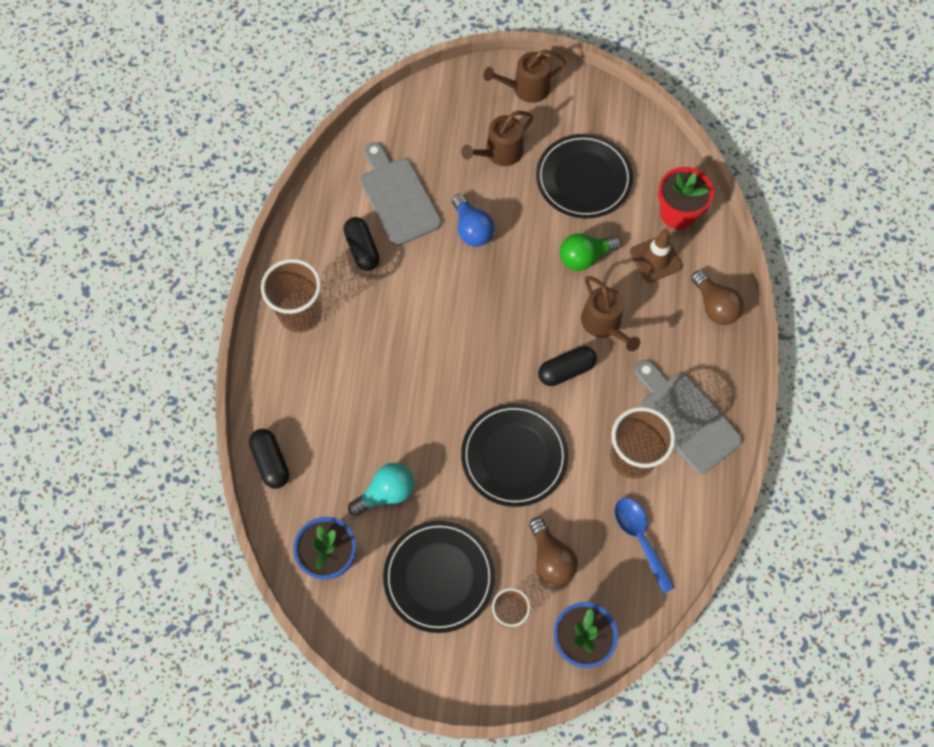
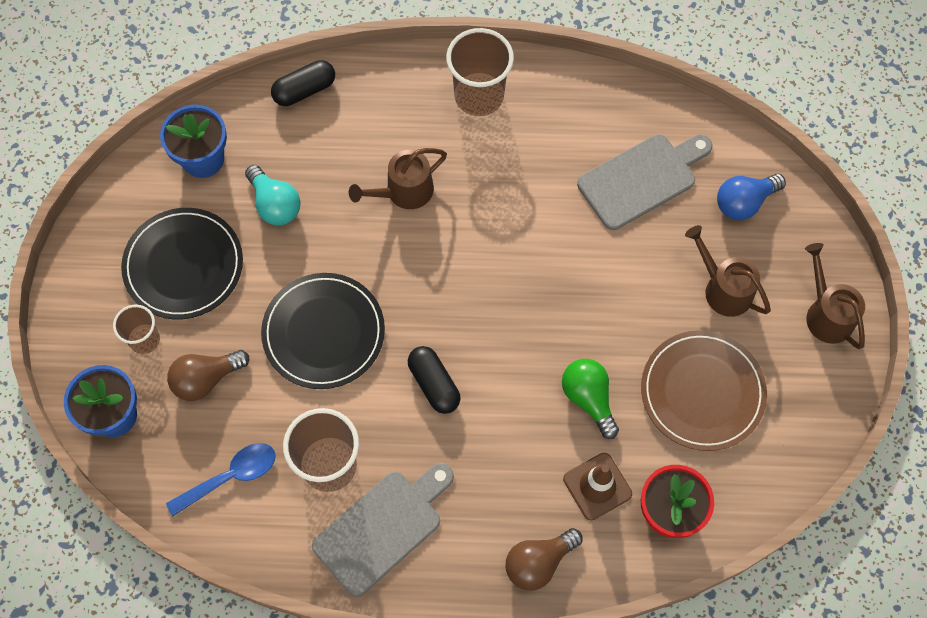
camera: 85 degrees right, 0 degrees up
(362, 249) = (567, 149): black capsule -> none
(472, 229) = (610, 265): blue light bulb -> blue light bulb (744, 202)
(583, 178) = (702, 392): black plate -> brown plate
(604, 324) = (499, 425): brown watering can -> brown watering can (404, 191)

